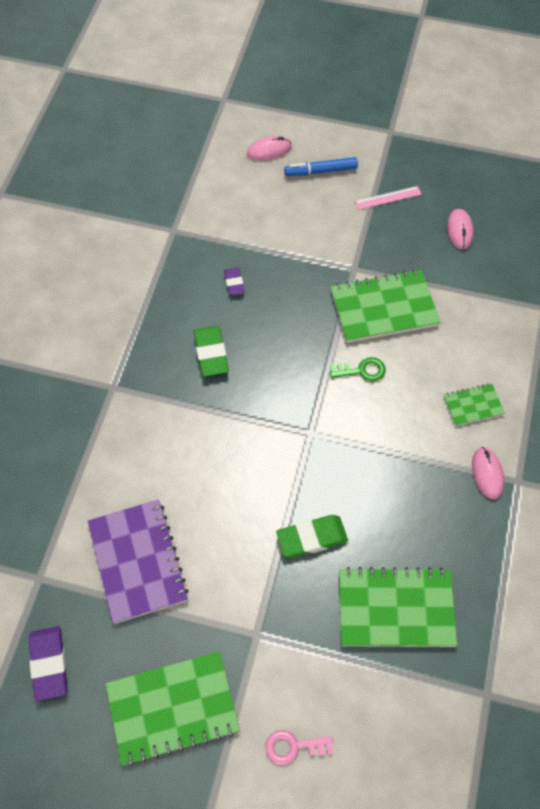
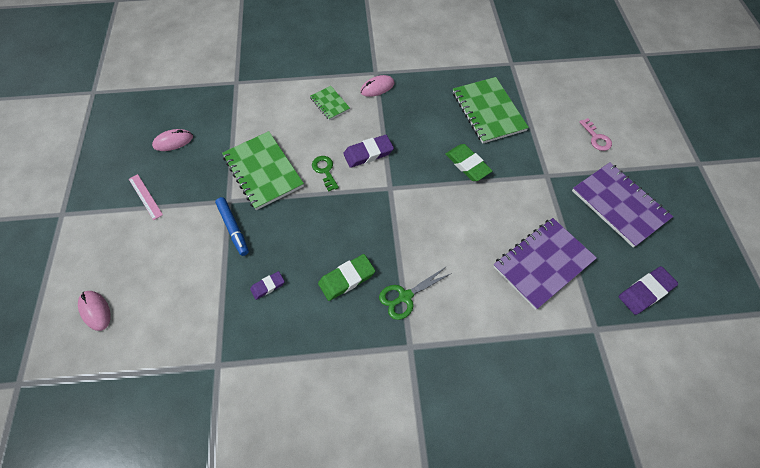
camera: 110 degrees left, 0 degrees up
(166, 401) = (405, 296): none -> green scissors
(172, 708) = (619, 205): green notebook -> purple notebook
(321, 171) = (119, 256): blue marker -> blue marker (233, 228)
(372, 425) = (368, 153): none -> purple eraser

